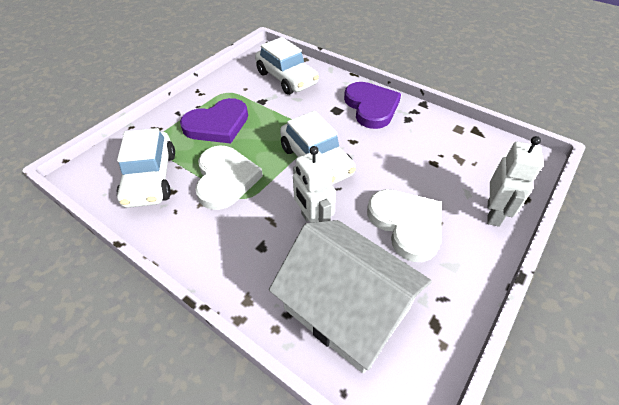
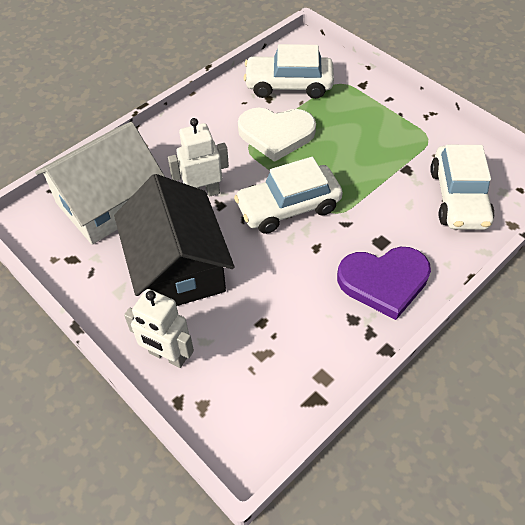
camera: 100 degrees right, 5 degrees up
(217, 124) = (363, 129): purple heart -> none
(286, 78) = (458, 198): white car -> white car turned 60 degrees counterclockwise
(406, 224) = (178, 267): white heart -> black house

